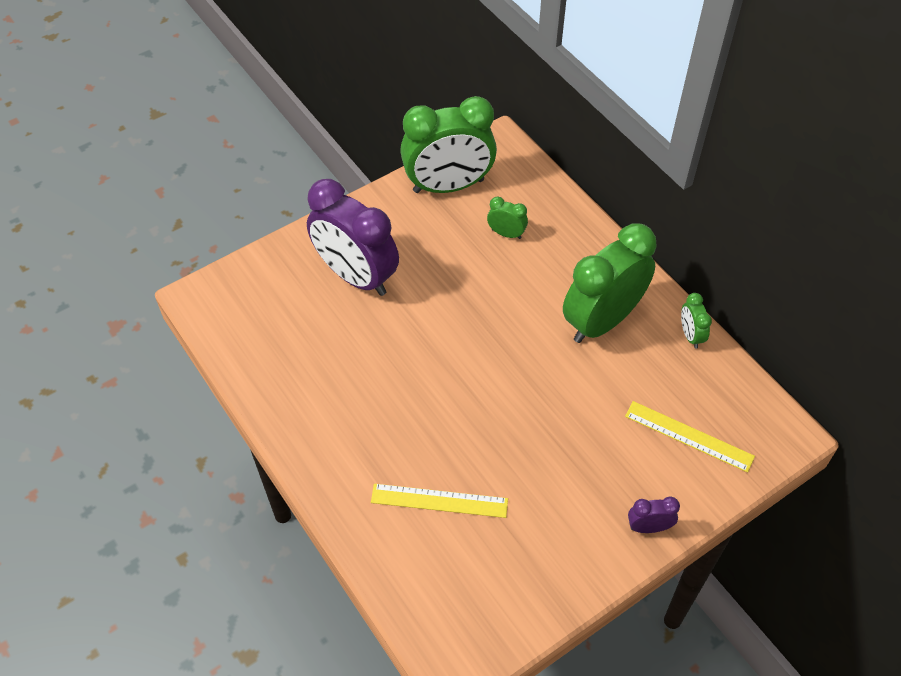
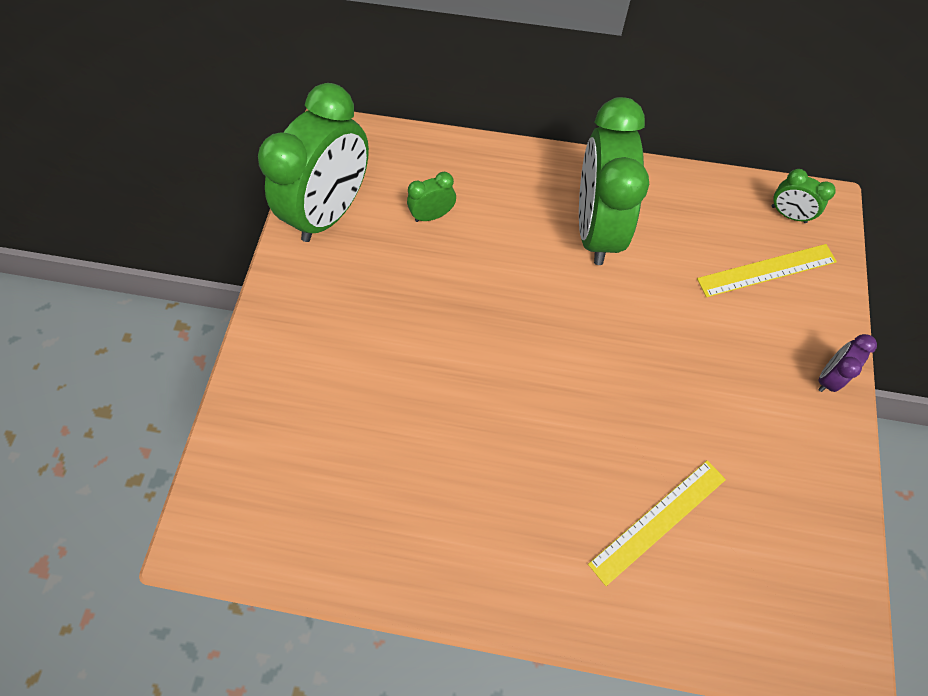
camera: 45 degrees left, 10 degrees up
(356, 276) = (341, 372): purple clock -> none
(690, 335) = (672, 183): green clock -> green clock (788, 214)

